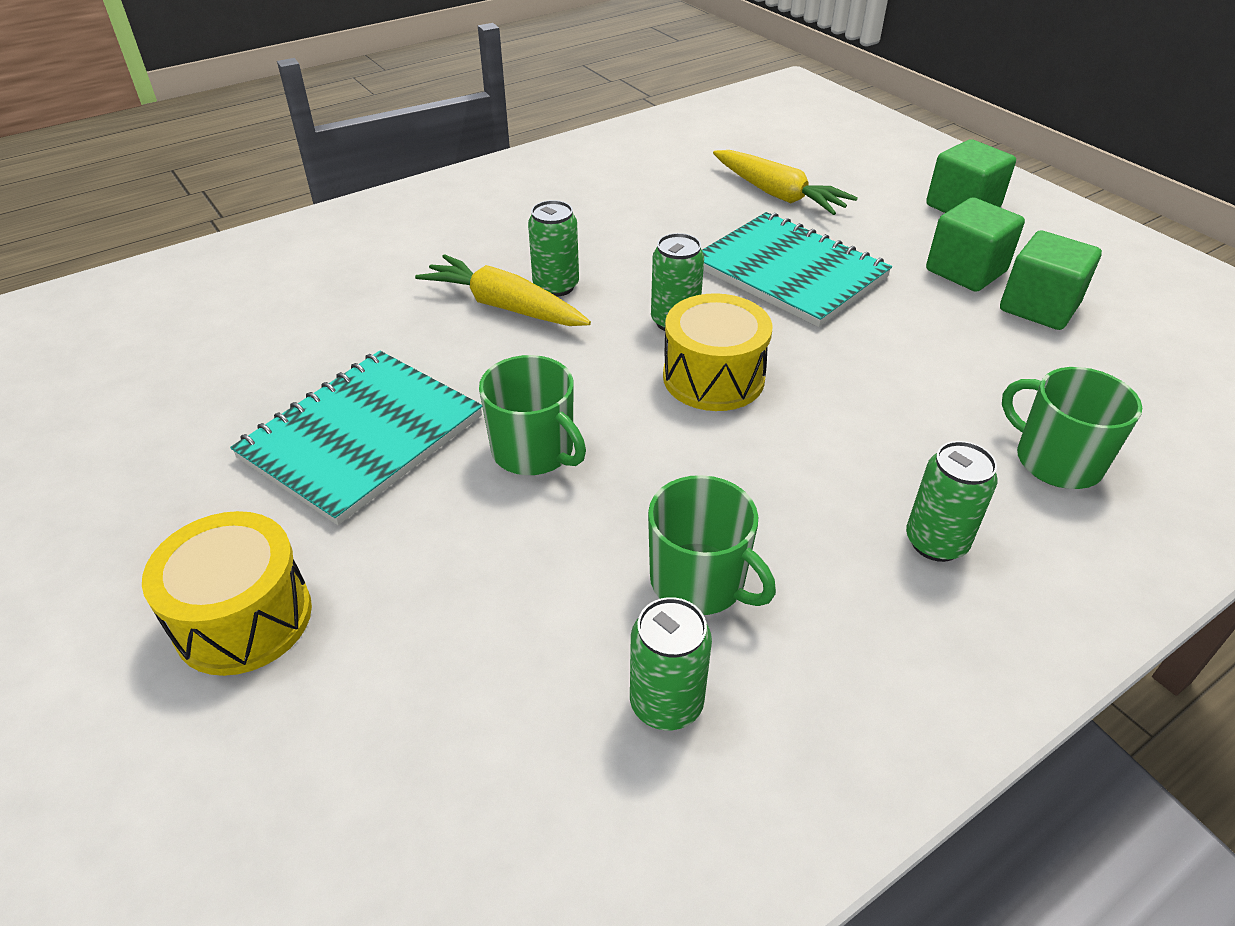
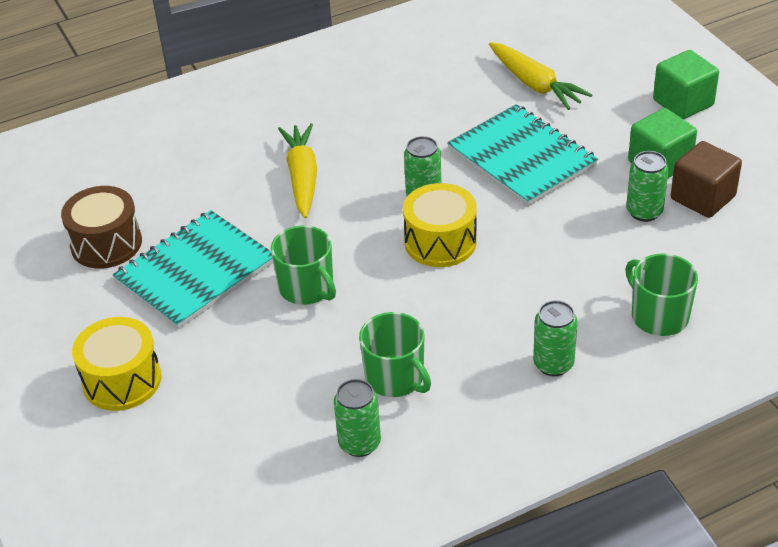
camera: 10 degrees right, 0 degrees up
(225, 405) = (106, 243): none -> brown drum
(504, 307) = (302, 177): yellow carrot -> yellow carrot turned 45 degrees clockwise
(556, 286) = (342, 162): green can -> green can (644, 212)
(1039, 307) = (702, 198): green cube -> brown cube

